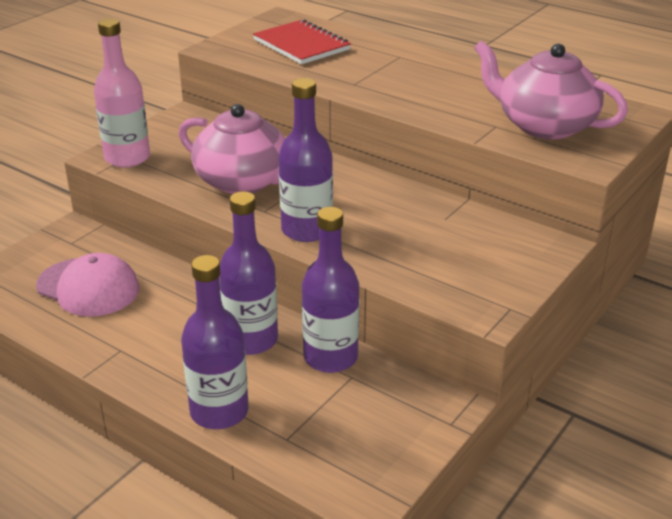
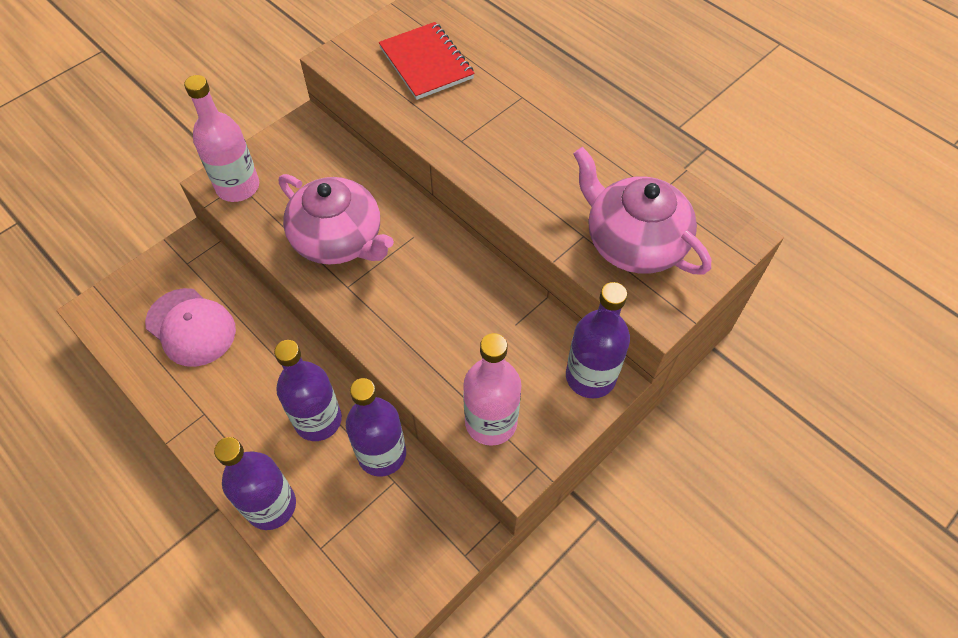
camera: 10 degrees right, 25 degrees up
(306, 230) = (379, 322): purple bottle -> purple bottle (590, 377)
(449, 283) = (491, 422): none -> pink bottle

